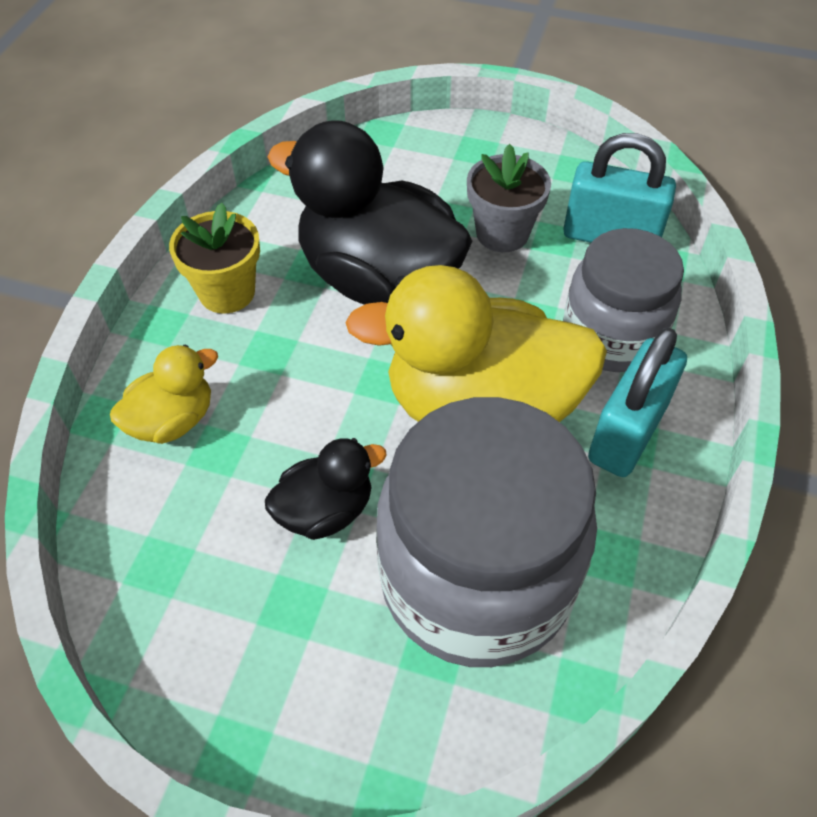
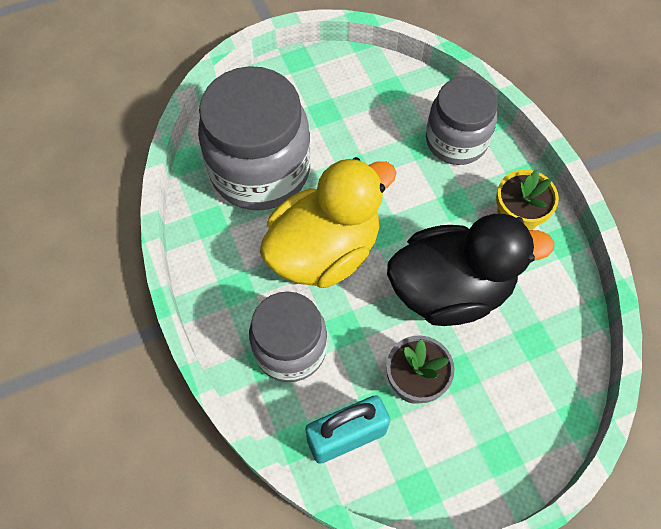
camera: 140 degrees right, 10 degrees up
(173, 421) = (456, 141): yellow duck -> grey jar
(325, 510) = (348, 153): black duck -> none
(627, 432) = (241, 291): turquoise padlock -> none

